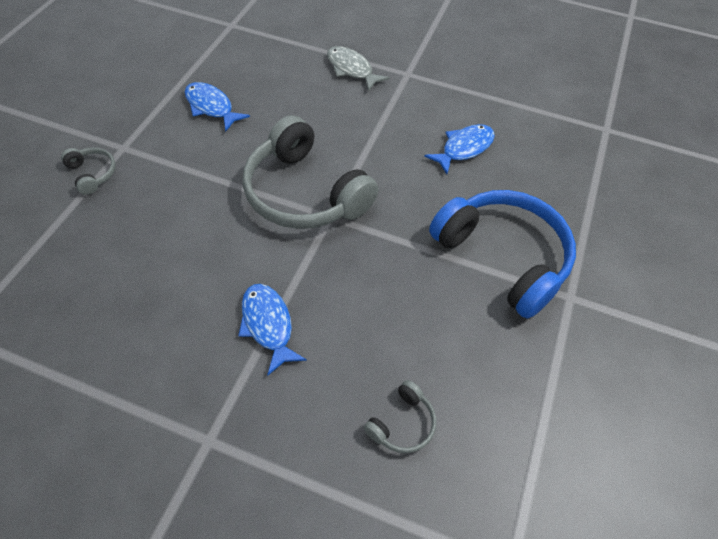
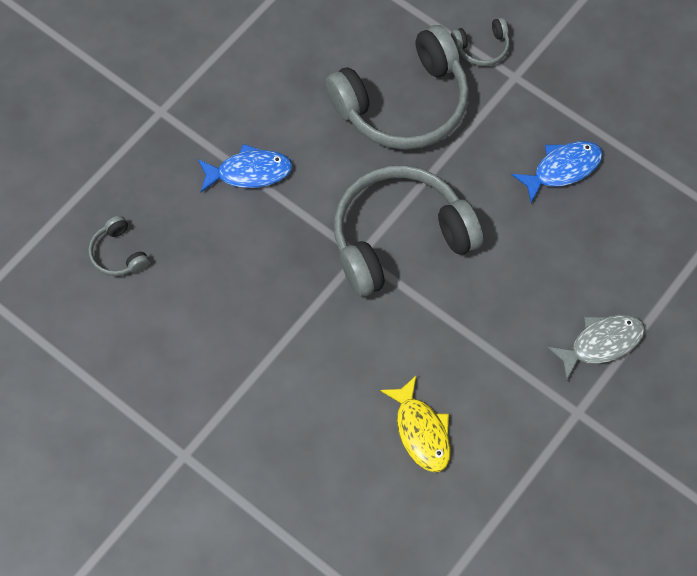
camera: 110 degrees right, 10 degrees up
(163, 218) = (403, 103): none -> grey headphones
(464, 148) = (421, 431): blue fish -> yellow fish
(502, 257) = (252, 408): blue headphones -> none

